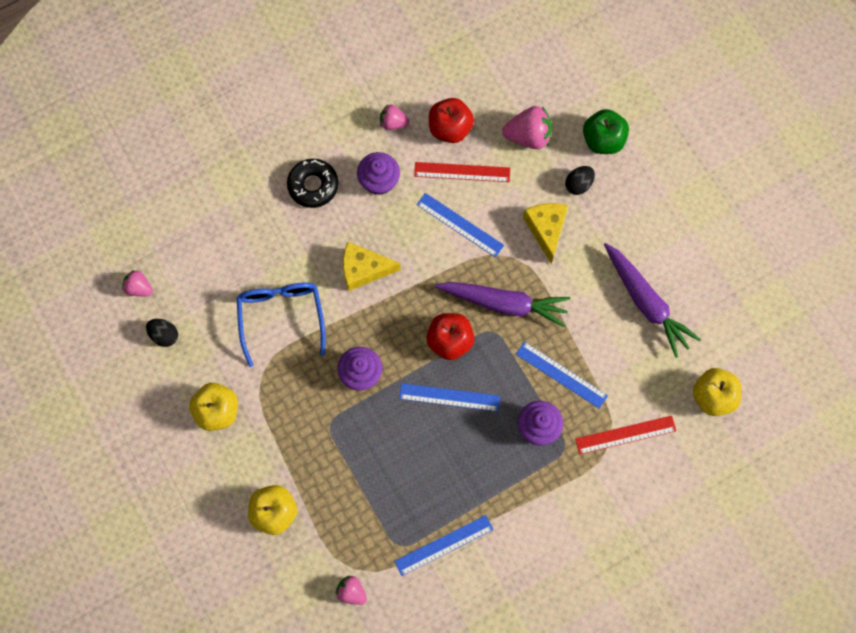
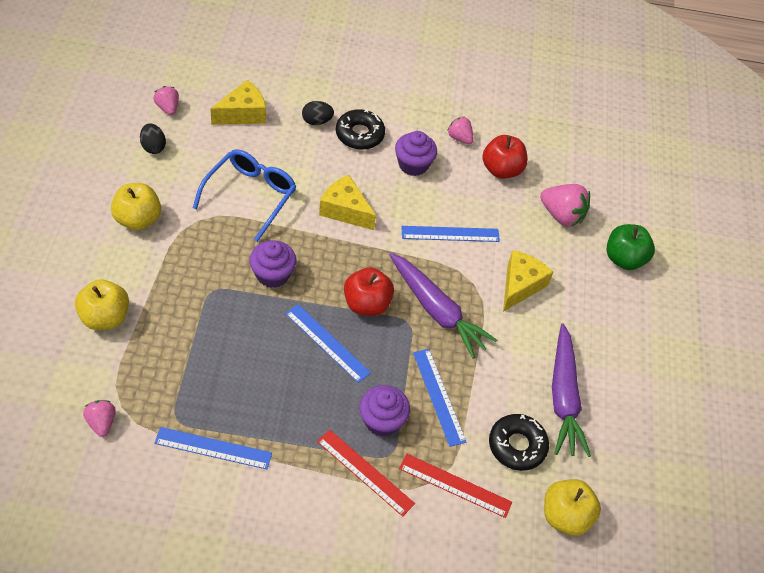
camera: 30 degrees right, 20 degrees down
(203, 242) = (243, 113): none -> yellow cheese
(460, 225) = (450, 234): blue ruler -> blue ruler turned 75 degrees counterclockwise
(462, 172) = (485, 202): red ruler -> red ruler (365, 472)
(578, 184) = (576, 274): black egg -> black egg (317, 121)
(643, 369) = (517, 446): none -> black donut

